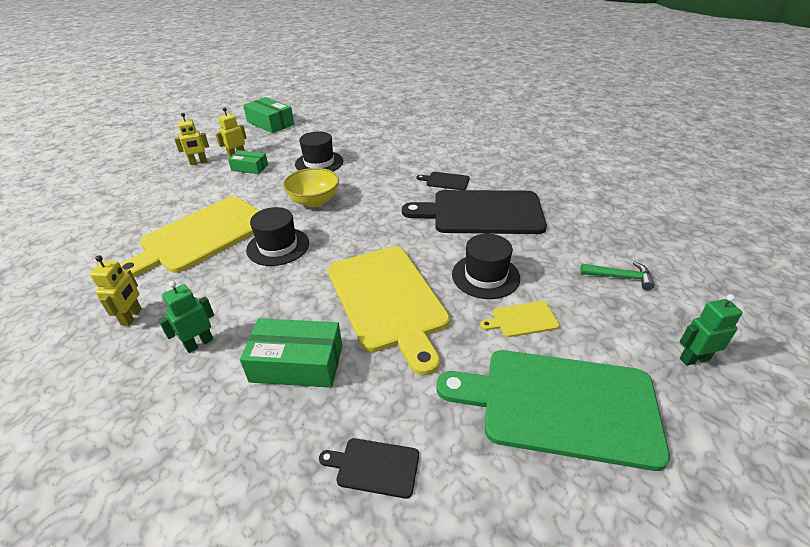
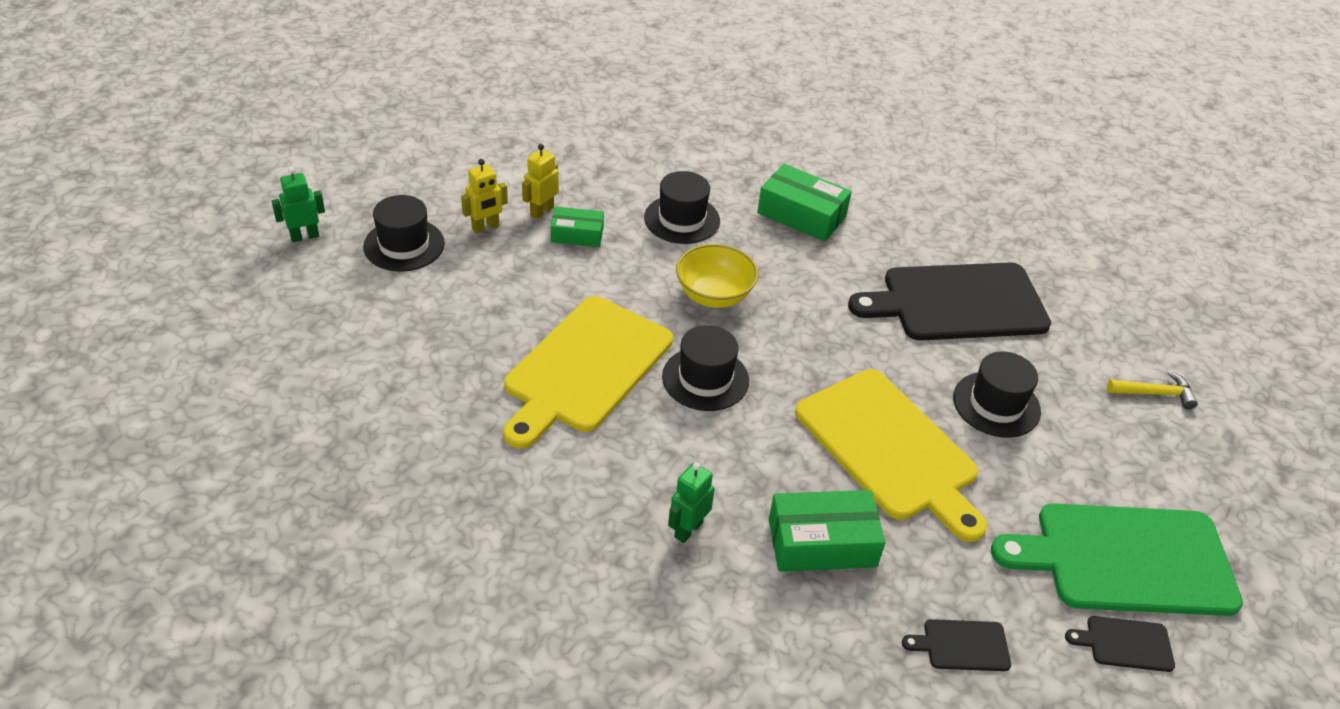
camera: 15 degrees left, 5 degrees up
(132, 317) = (575, 502): yellow robot -> none
(145, 169) = (404, 245): none -> black hat
(270, 123) = (553, 133): green box -> green box (801, 214)
(446, 181) = (887, 247): black cutting board -> black cutting board (1125, 643)
(522, 319) = (1058, 461): yellow cutting board -> none
(620, 277) = (1155, 393): green hammer -> yellow hammer
(694, 359) = (1250, 493): green robot -> green robot (304, 236)

